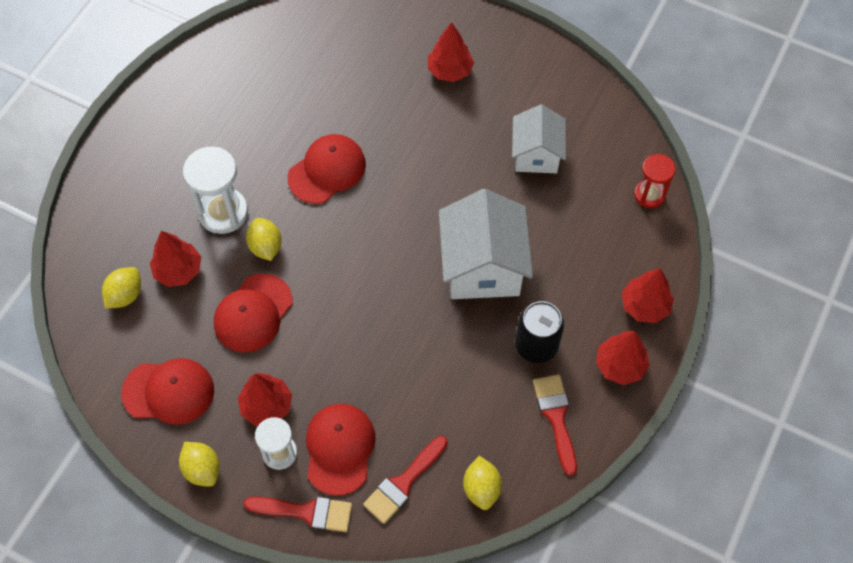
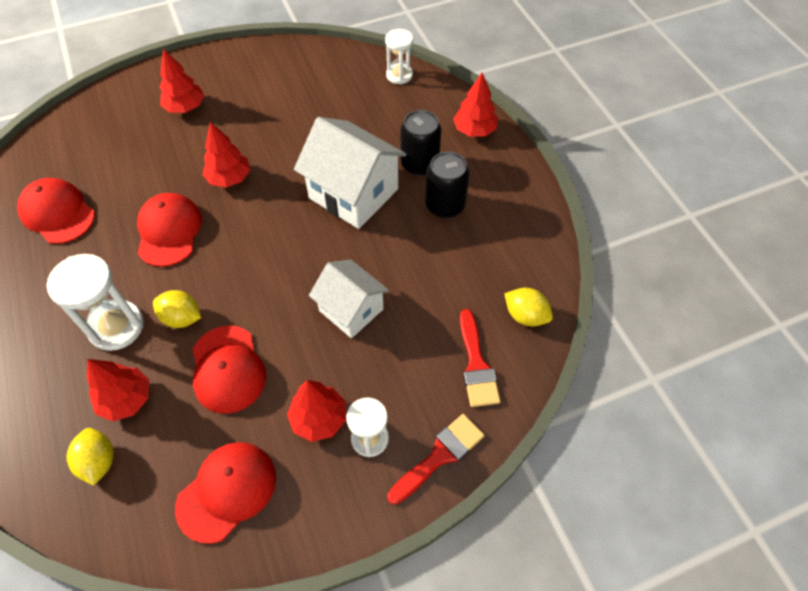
camera: 50 degrees left, 5 degrees down
(202, 469) = (326, 515): yellow lemon -> none
(339, 449) = (407, 390): red cap -> red cap (57, 213)
(536, 154) = (304, 108): white house -> white house (351, 310)
(556, 417) = (510, 232): red brush -> none
(562, 292) = (419, 164): none -> black can
(620, 365) = (504, 172): red tree -> red tree (229, 178)
(649, 195) = (399, 75): red hourglass -> white hourglass

